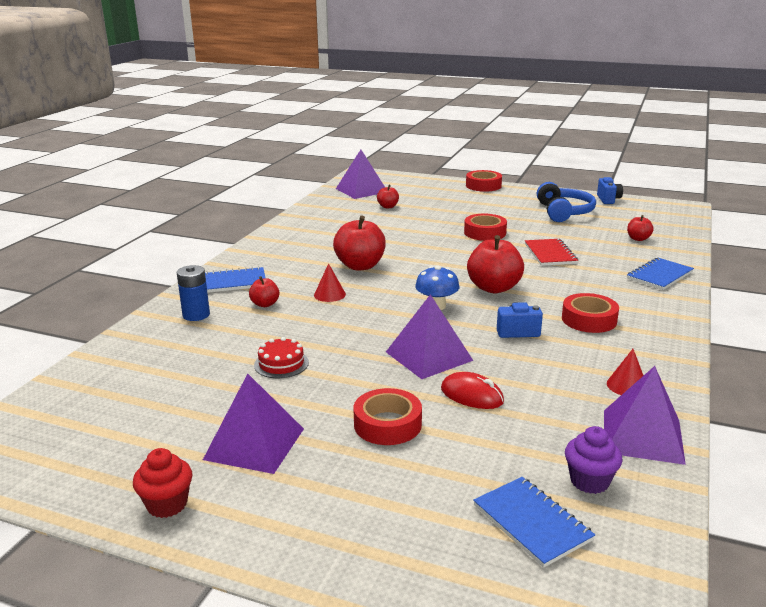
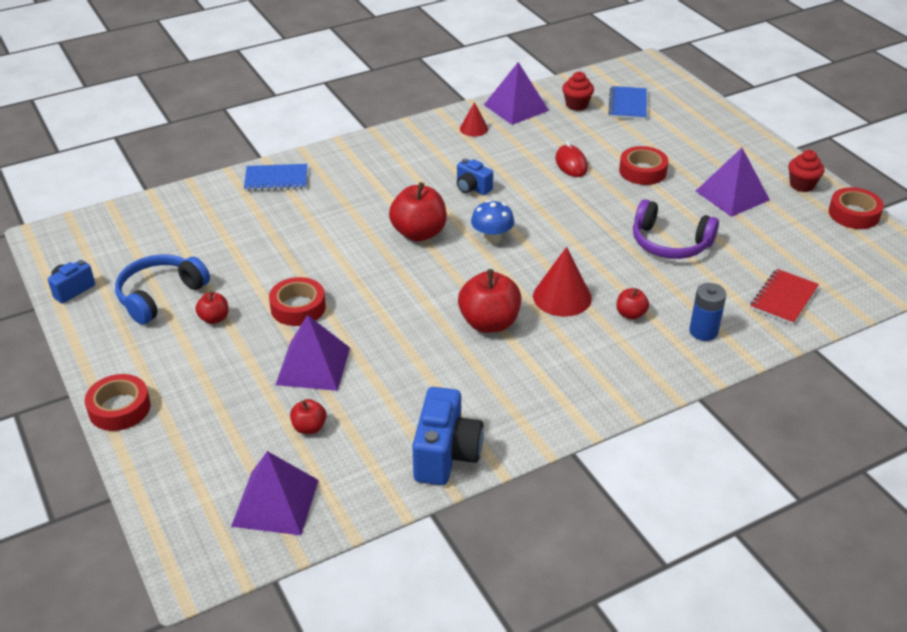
camera: 140 degrees left, 15 degrees up
(234, 282) = (635, 364): blue notebook -> none
(281, 364) = (670, 243): red cake -> purple headphones
(305, 220) = (446, 455): none -> blue camera
(329, 294) = (562, 297): red cone -> red cone, size x1.70
(429, 356) = (560, 200): purple pyramid -> purple pyramid (313, 365)
(550, 254) = (302, 245): red notebook -> red notebook (784, 298)
(589, 320) = (407, 173): red tape -> red tape (854, 214)
(589, 481) = (576, 105): purple cupcake -> red cupcake
(638, 239) = (193, 221): red apple -> red apple (214, 318)

